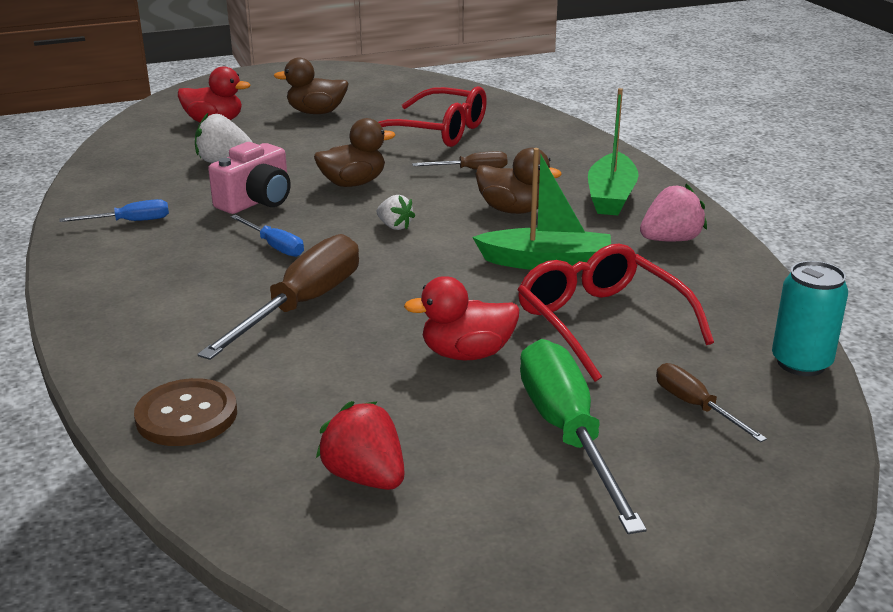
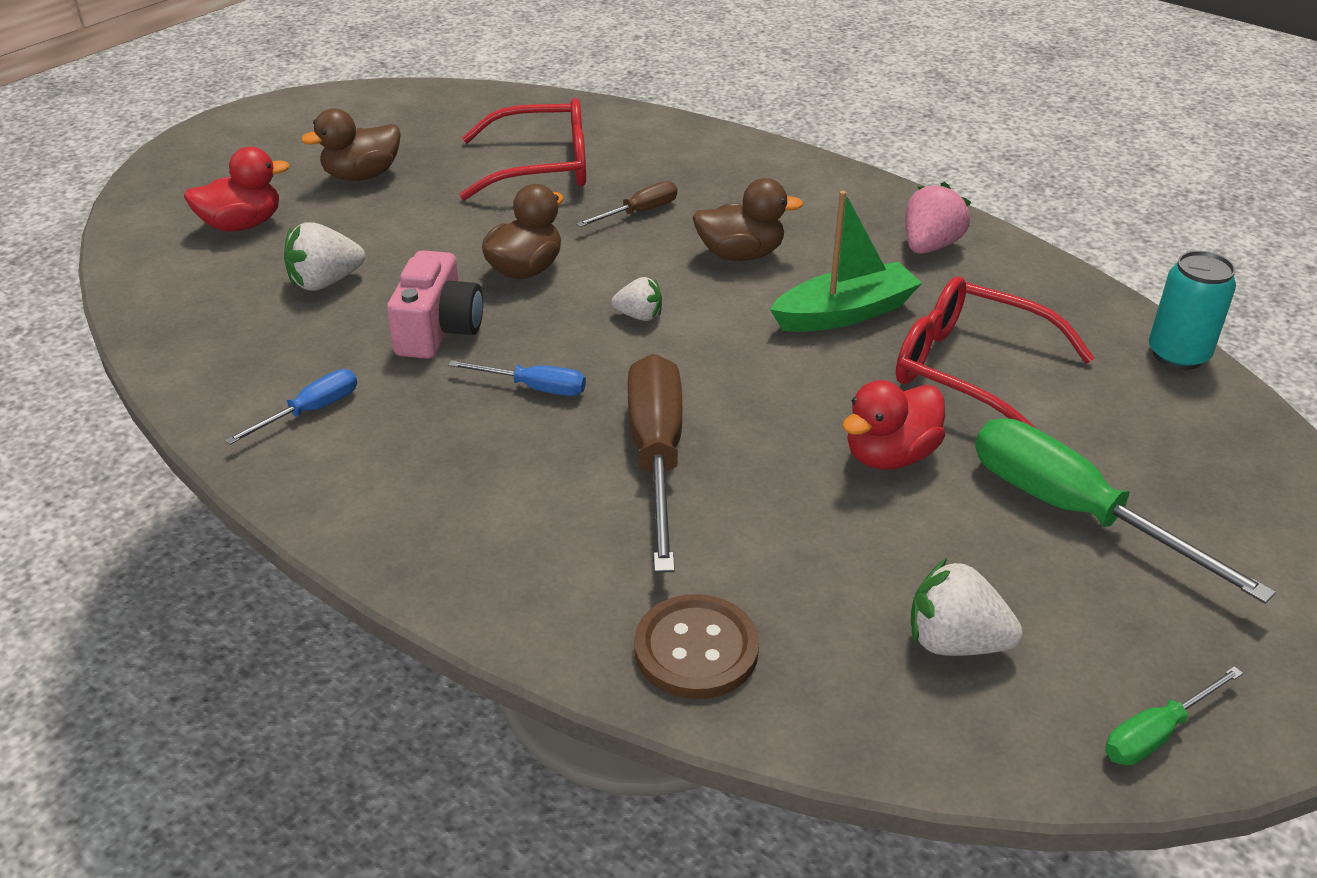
camera: 30 degrees left, 10 degrees up
(365, 477) = (955, 642): red strawberry -> white strawberry
(444, 592) = (1156, 733): none -> green screwdriver
(611, 196) = (818, 207): green boat -> none
(695, 406) = (1145, 437): brown screwdriver -> none

